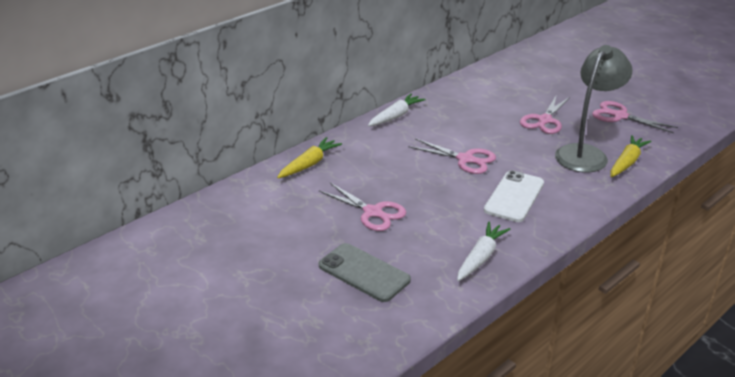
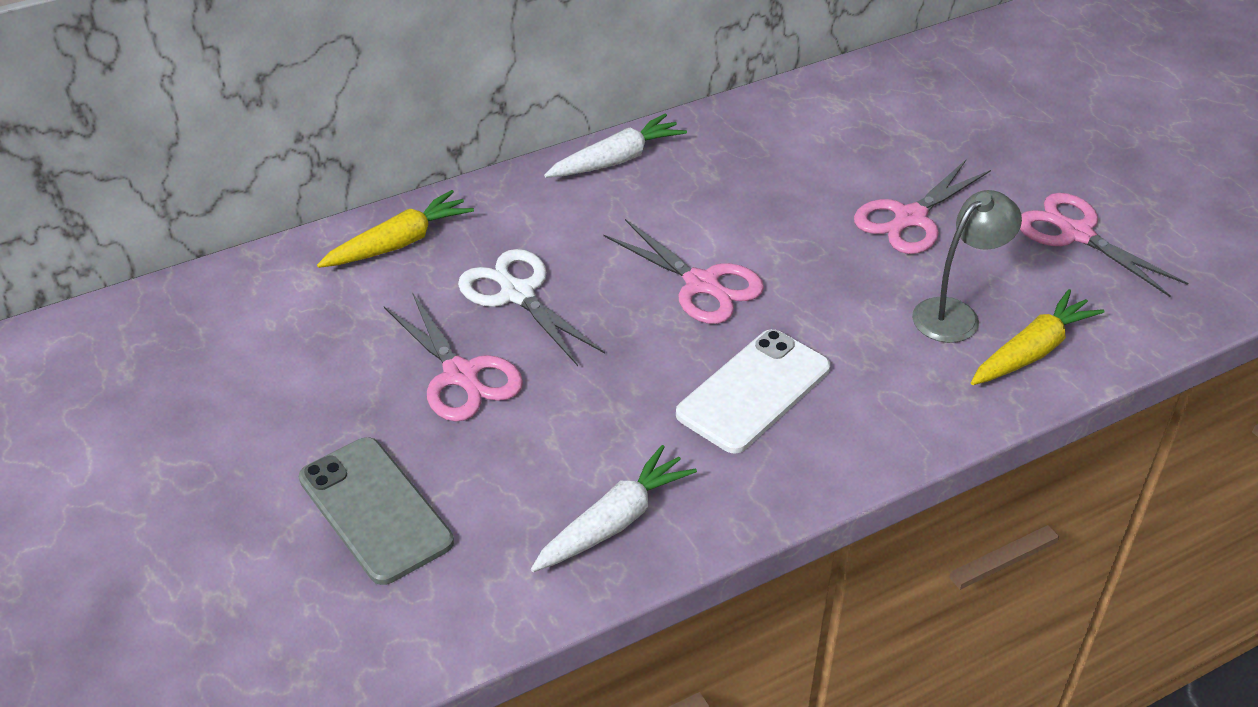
camera: 15 degrees right, 10 degrees up
(380, 176) = (517, 294): none -> white scissors
(586, 153) = (955, 314): grey lamp -> grey lamp, size x0.61

